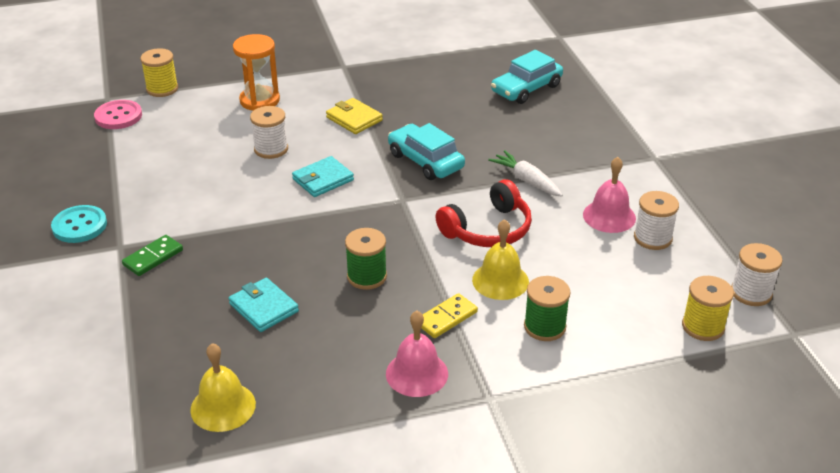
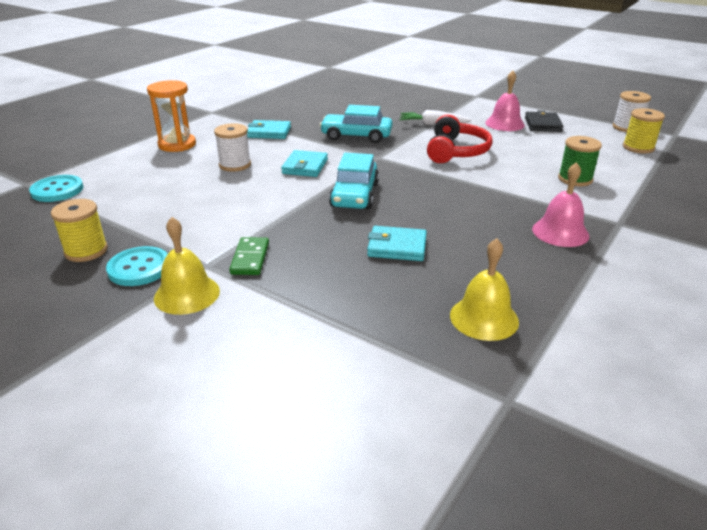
camera: 40 degrees left, 5 degrees down
(118, 116) = (57, 190): pink button -> turquoise button
(162, 89) = (74, 163): yellow spool -> yellow spool (86, 251)
(354, 119) = (269, 132): yellow wallet -> turquoise wallet
(367, 277) = (432, 200): green spool -> none
(446, 318) = (519, 199): yellow domino -> none
(500, 280) = (510, 170): yellow bell -> yellow bell (187, 294)
(526, 89) = (353, 90): turquoise car -> turquoise car (355, 195)
(652, 238) = (543, 124): white spool -> black wallet

